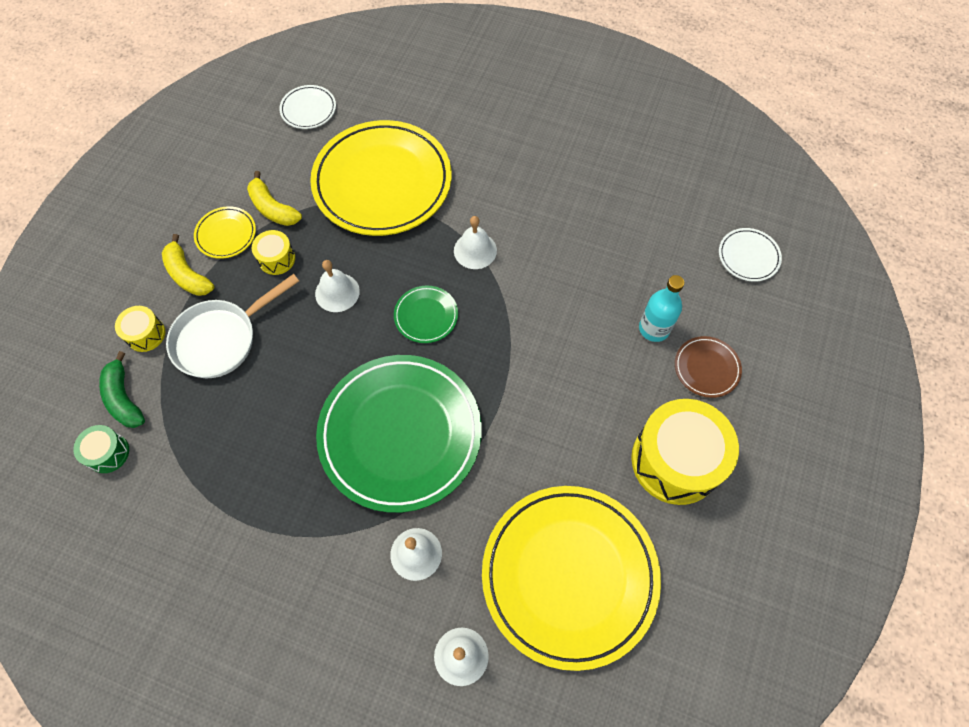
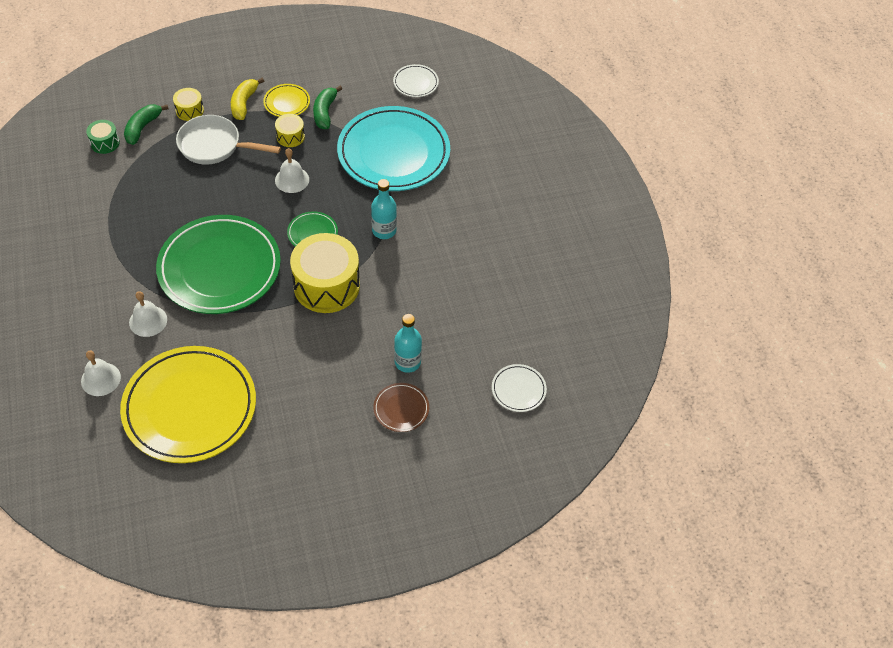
camera: 50 degrees right, 10 degrees down
(273, 208) = (325, 112): yellow banana -> green banana
(382, 182) = (393, 153): yellow plate -> turquoise plate
(475, 250) = (384, 230): white bell -> turquoise bottle
(675, 460) = (314, 425): yellow drum -> yellow drum (326, 285)

